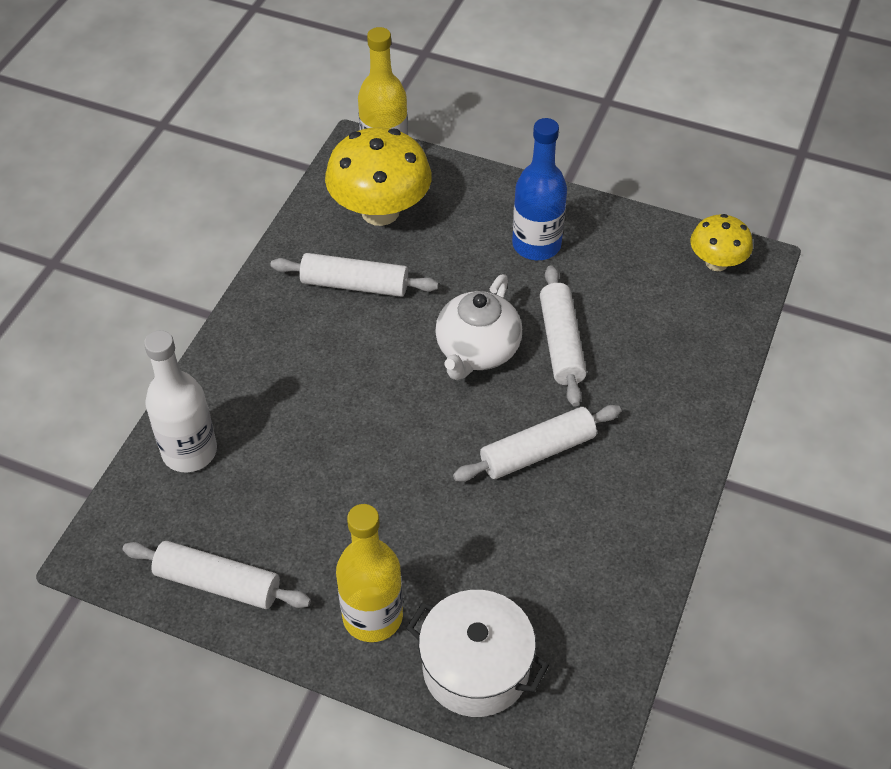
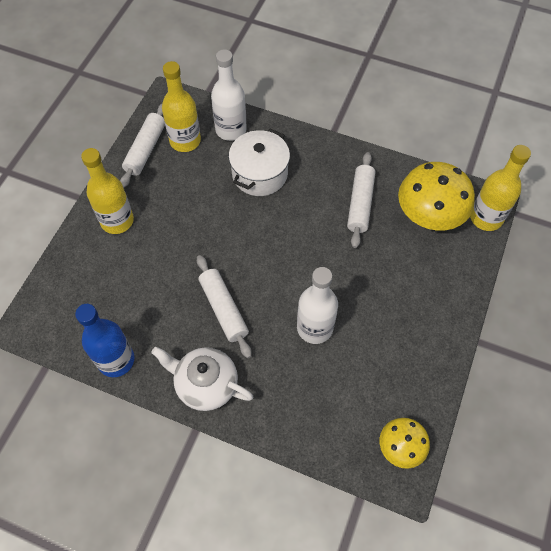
camera: 90 degrees right, 10 degrees up
(205, 520) = (185, 141): none -> yellow bottle
(476, 668) = (78, 271): white pot -> white pot (259, 174)
(477, 350) = (307, 275): white teapot -> white teapot (206, 384)
(536, 245) = (407, 315): blue bottle -> blue bottle (116, 360)
(561, 343) = (315, 328): white rolling pin -> white bottle

